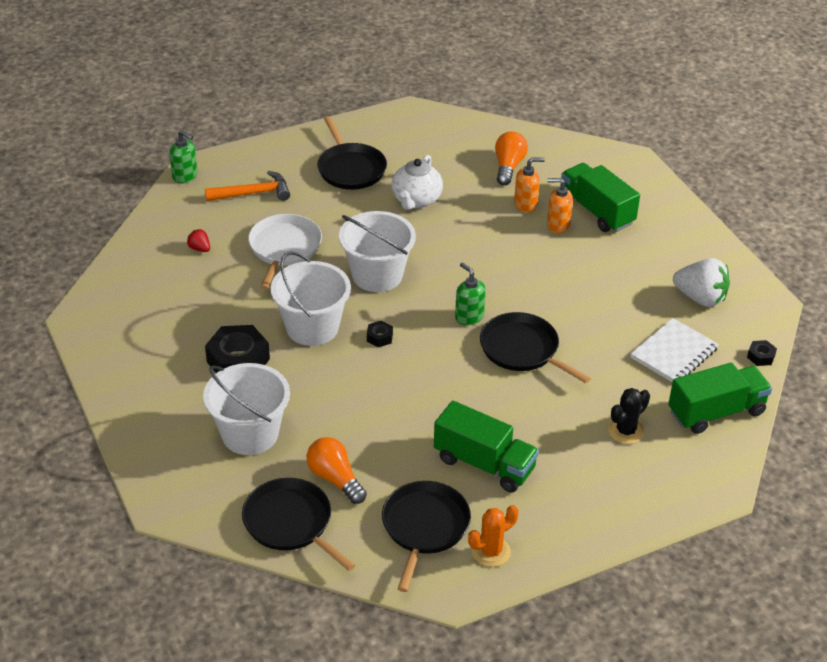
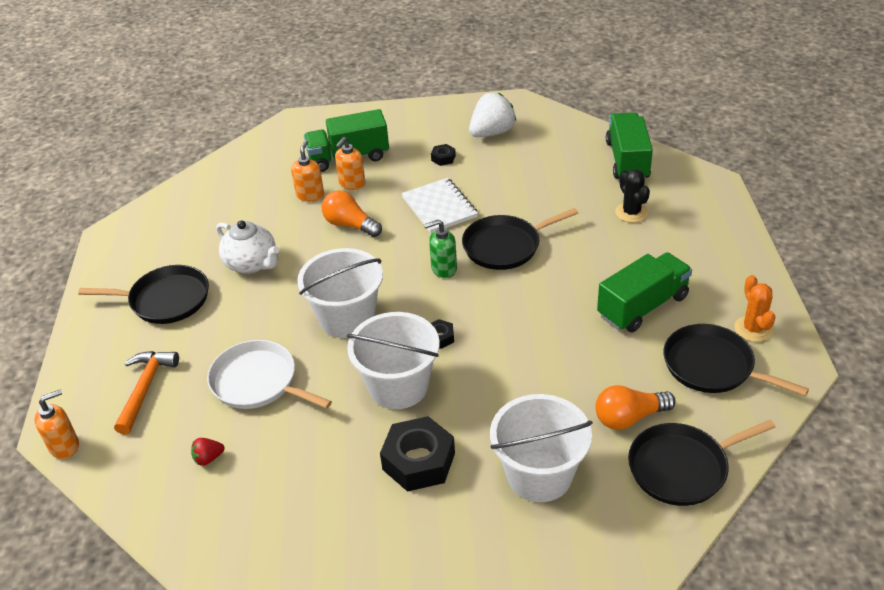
camera: 65 degrees left, 0 degrees up
(185, 176) = (65, 446): green soap dispenser -> orange soap dispenser
(508, 167) = (249, 192): orange light bulb -> orange light bulb (350, 225)
(674, 353) = (550, 163): white notebook -> white notebook (439, 207)
(761, 356) = (574, 122): black nut -> black nut (443, 158)

